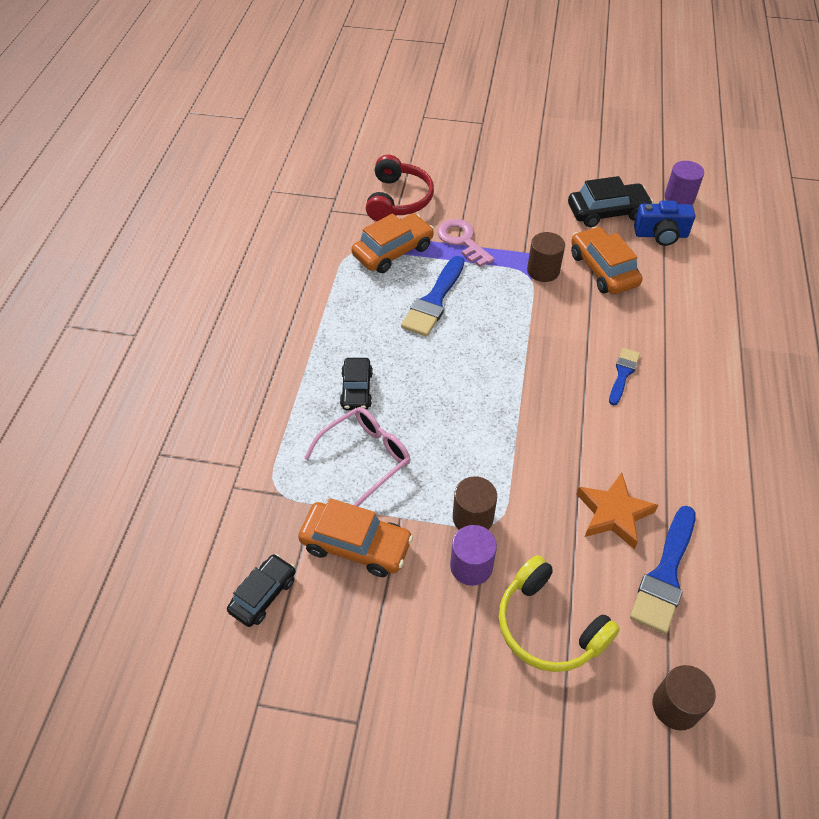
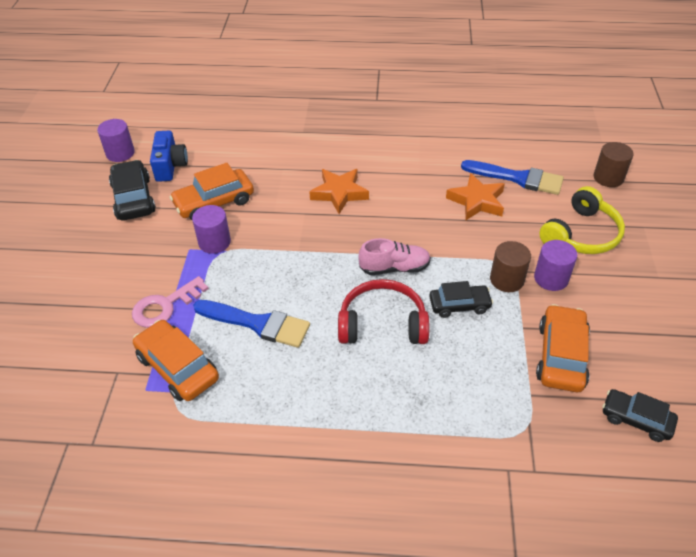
camera: 95 degrees left, 5 degrees down
(356, 389) = (387, 377): black car -> black car (459, 305)
(366, 457) = (467, 359): pink glasses -> none
(398, 199) = (83, 372): red headphones -> red headphones (382, 323)
(498, 412) = (394, 268): none -> pink shoe
(543, 270) = (214, 242): brown cylinder -> purple cylinder
(623, 374) = (339, 193): blue brush -> orange star

